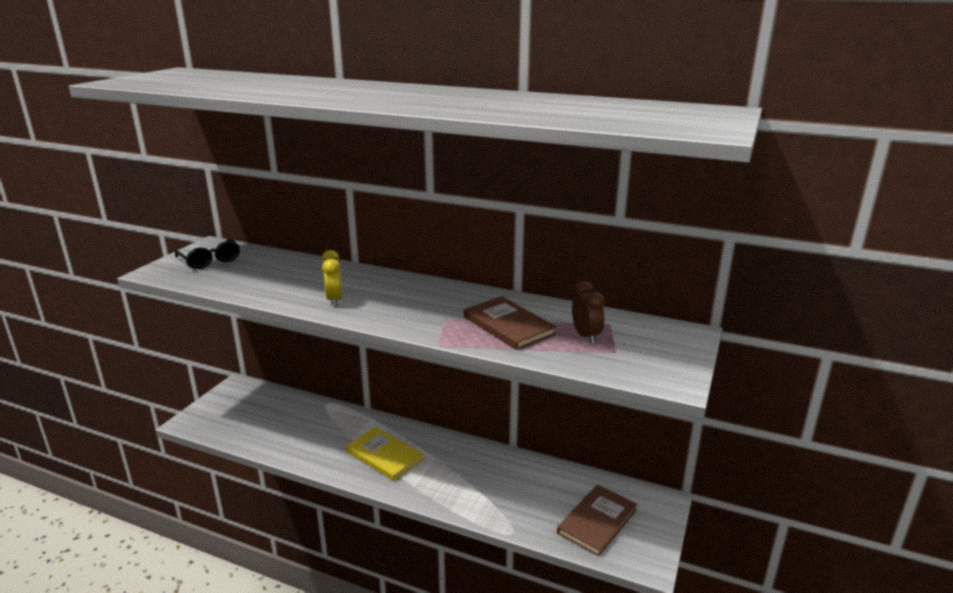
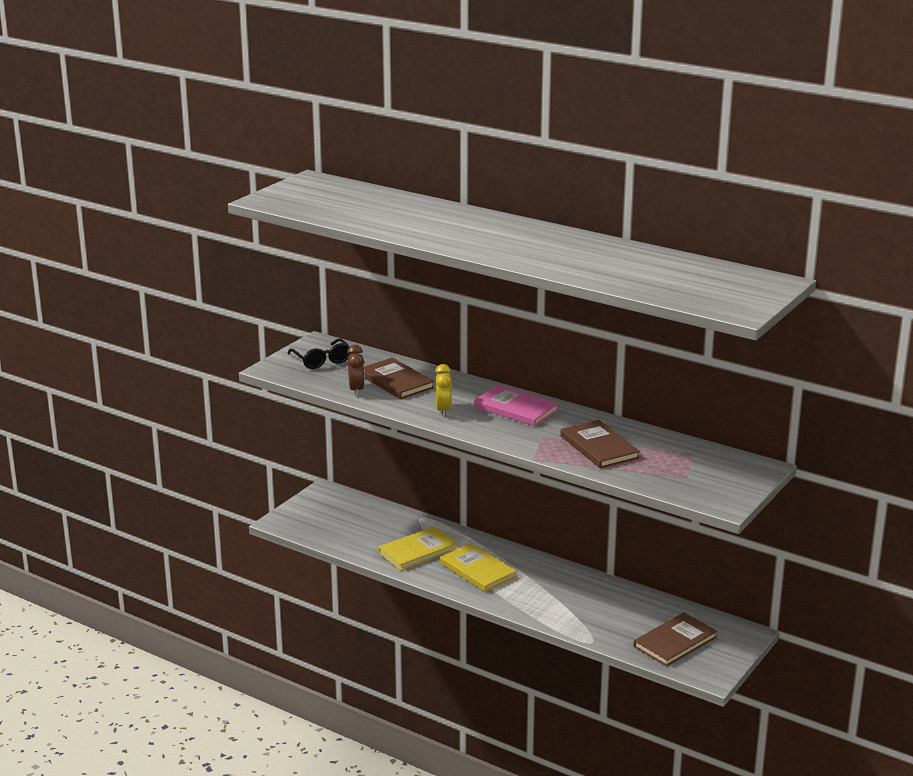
camera: 10 degrees right, 0 degrees up
(285, 274) = (396, 381): none -> brown book
(324, 440) = (417, 551): none -> yellow book
(411, 292) = (516, 408): none -> pink book
(586, 336) = (666, 462): brown clock -> brown clock (356, 390)

